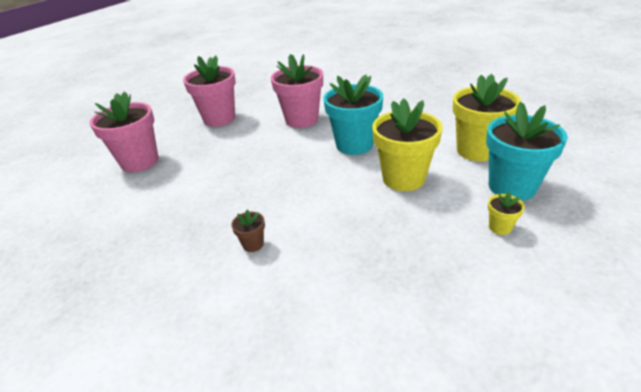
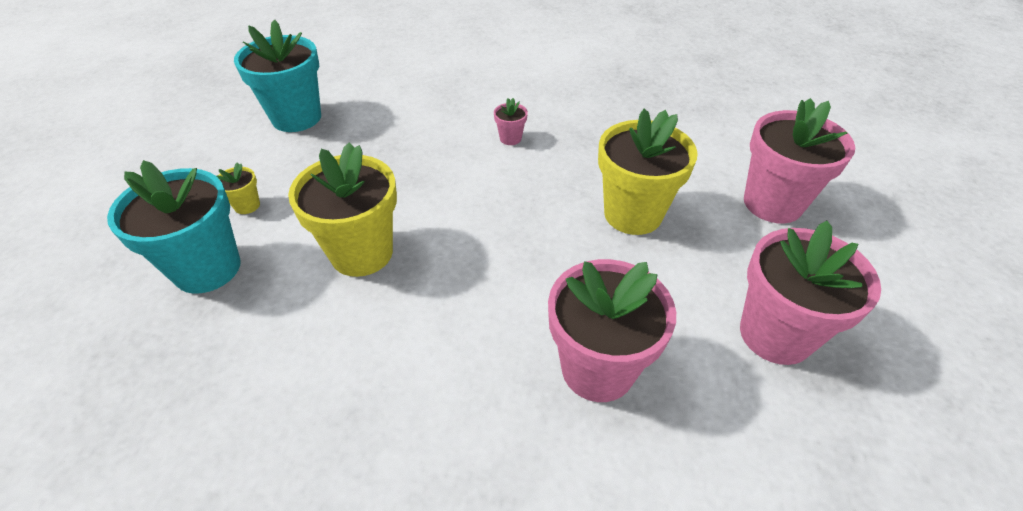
camera: 155 degrees right, 10 degrees up
(253, 244) = (510, 138): brown flower pot -> pink flower pot
(354, 145) = (456, 311): turquoise flower pot -> turquoise flower pot (296, 118)
(477, 150) = (234, 341): yellow flower pot -> yellow flower pot (633, 214)

